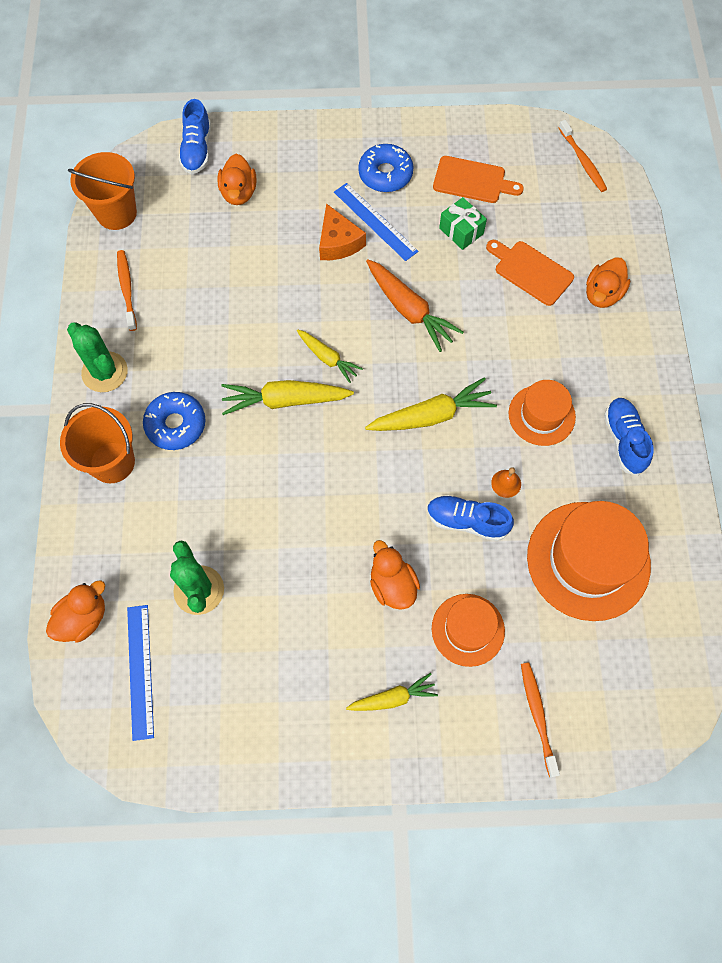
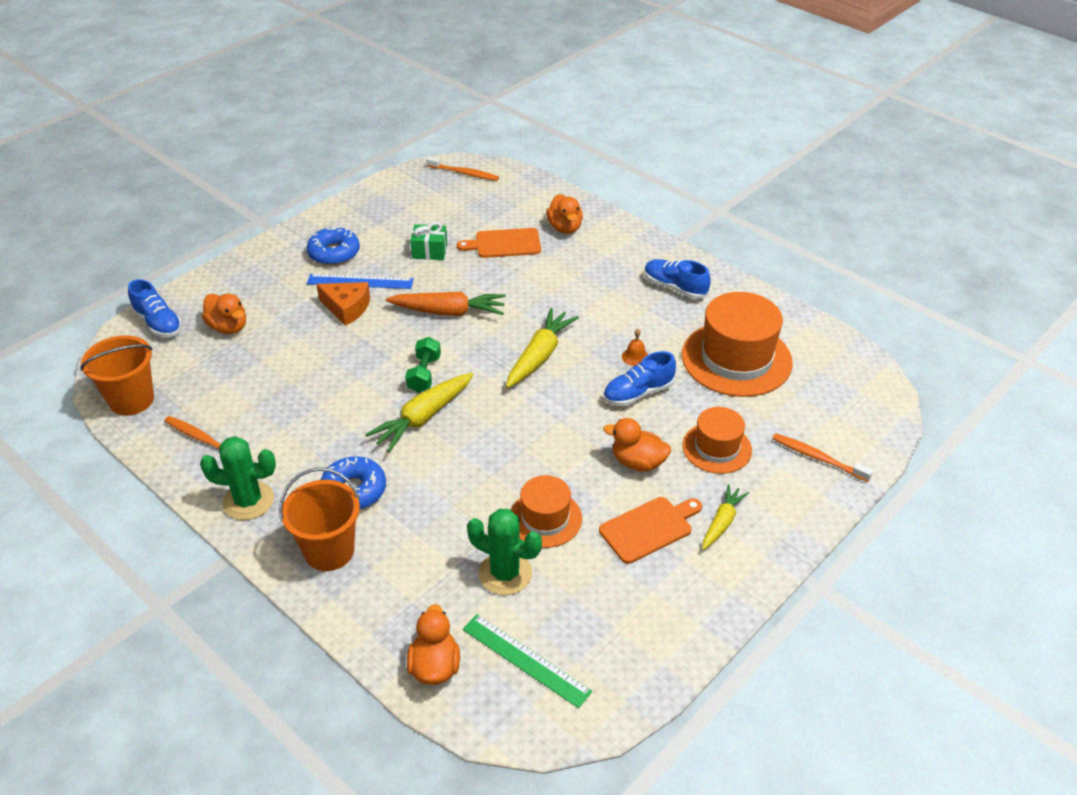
camera: 45 degrees left, 25 degrees down
(140, 671) = (525, 660): blue ruler -> green ruler
(328, 358) = (424, 374): yellow carrot -> green dumbbell
(472, 181) = (403, 222): orange cutting board -> orange cutting board (649, 528)
(541, 415) = (609, 308): orange hat -> orange hat (545, 518)

